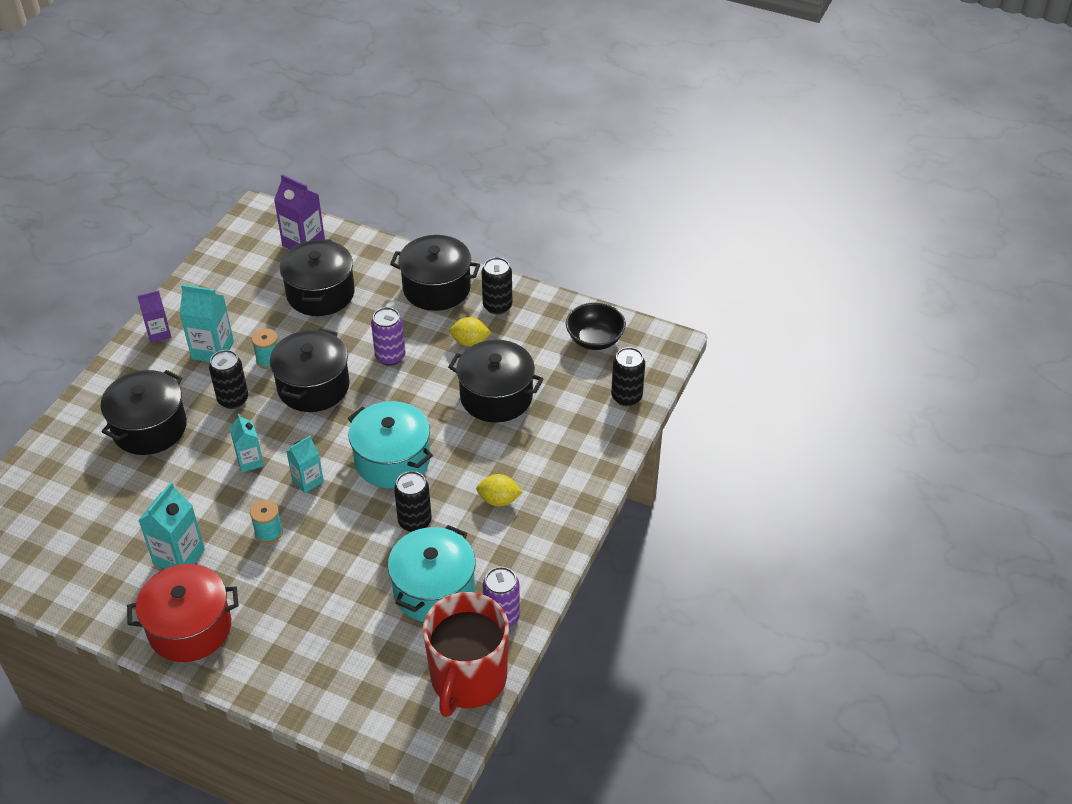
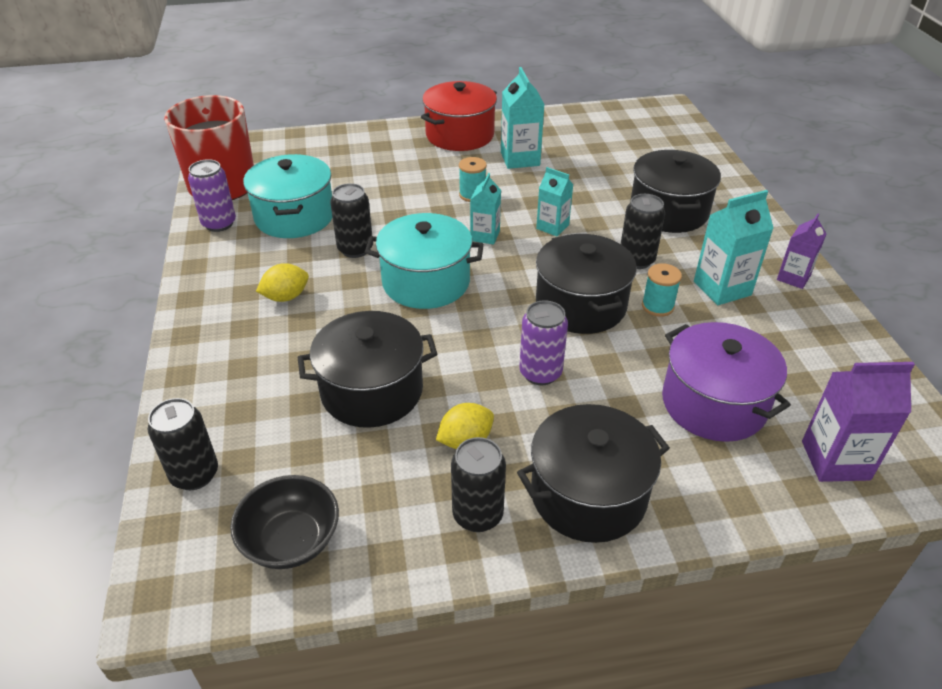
camera: 145 degrees right, 5 degrees down
(320, 293) = (714, 403): black pot -> purple pot

